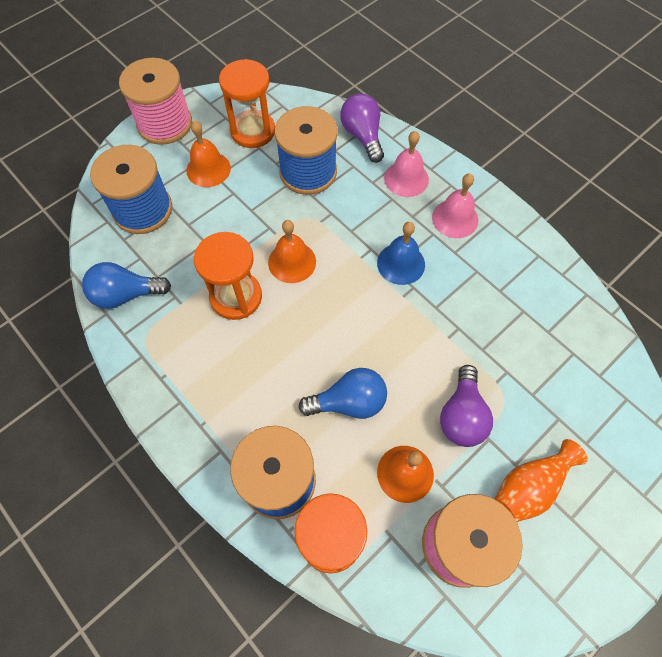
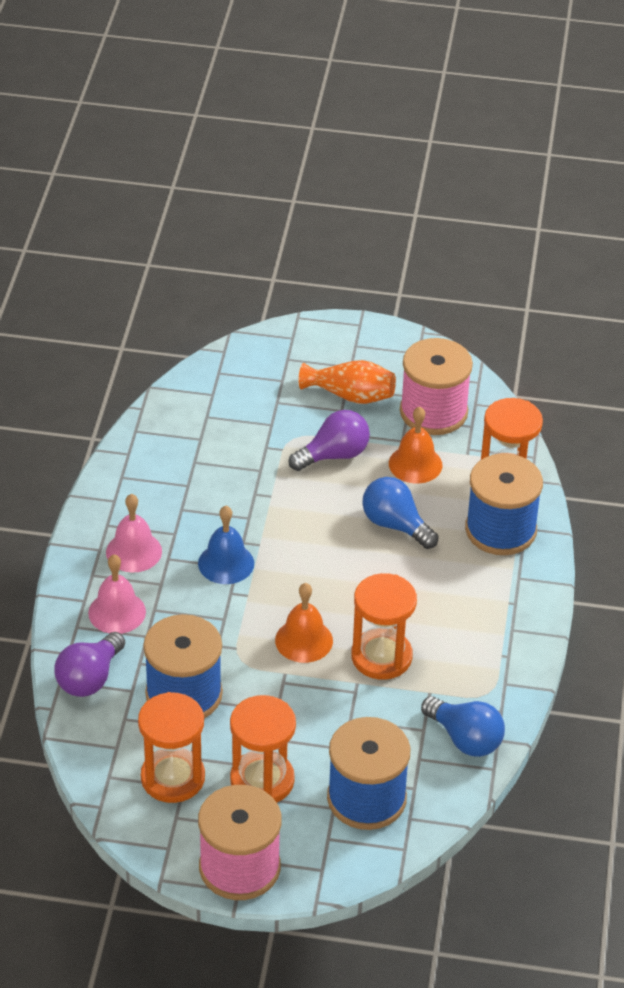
camera: 130 degrees left, 20 degrees down
(208, 169) = (262, 780): orange bell -> orange hourglass

